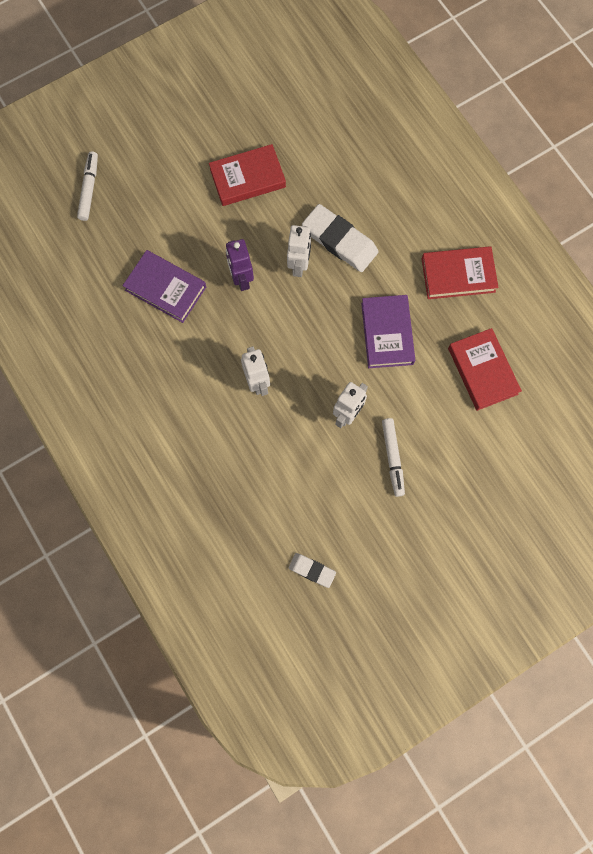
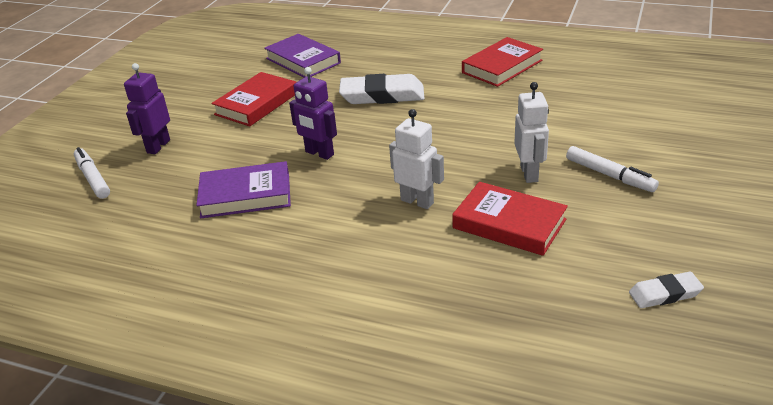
camera: 35 degrees left, 40 degrees down
(149, 182) = (158, 146): none -> purple robot
(299, 265) = (364, 122): white robot -> none
(387, 333) = (492, 117): purple book -> purple book (303, 61)
(482, 371) = (597, 96): red book -> red book (509, 224)

